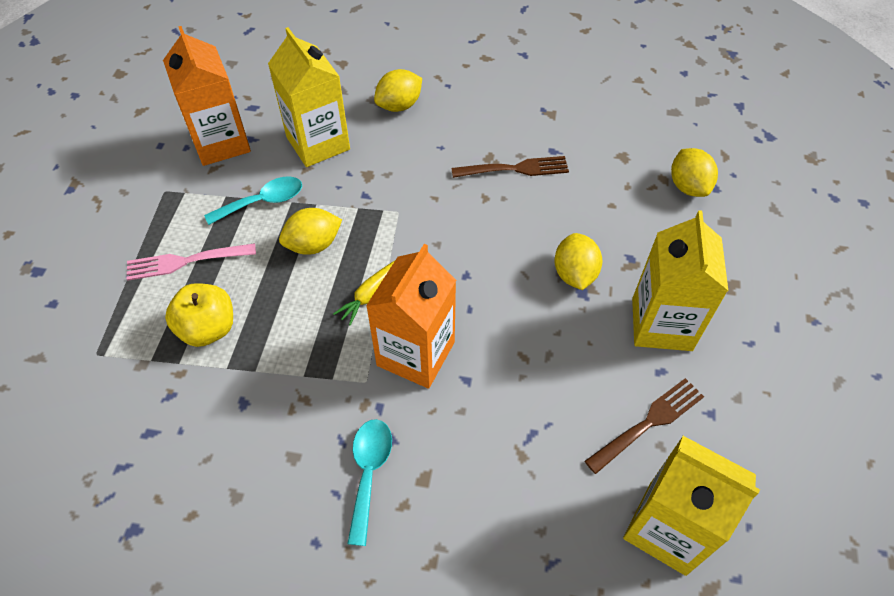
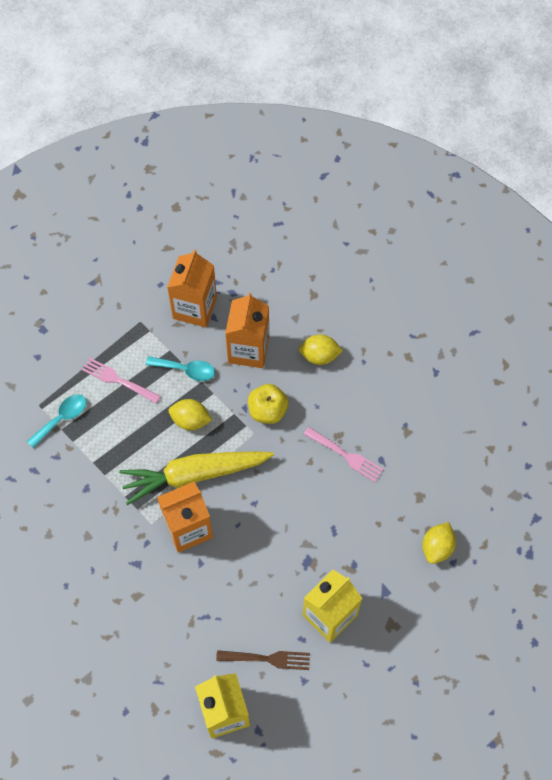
camera: 40 degrees right, 10 degrees up
(208, 328) = (100, 432): yellow apple -> yellow apple (267, 410)
(318, 143) = (248, 349): yellow carton -> orange carton
(369, 472) = (115, 572): turquoise spoon -> turquoise spoon (62, 418)
(370, 294) = (194, 475): yellow carrot -> yellow carrot, size x2.48
(514, 169) = (345, 455): brown fork -> pink fork
(574, 274) = (313, 549): yellow lemon -> none

